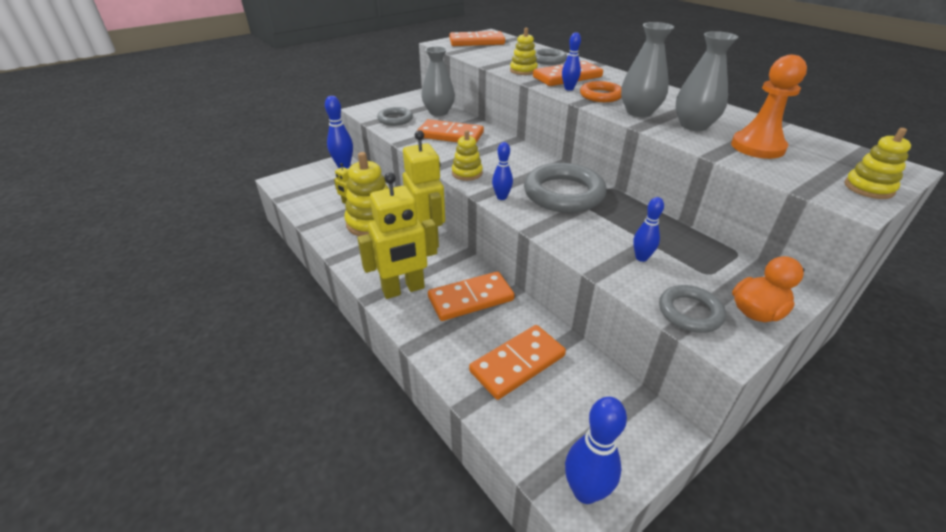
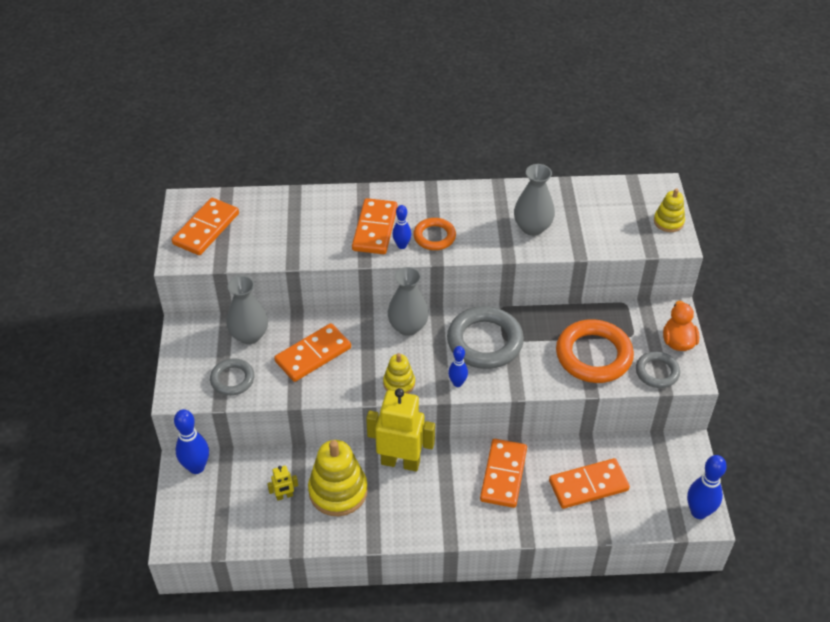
camera: 55 degrees left, 10 degrees up
(403, 289) = (458, 514): yellow robot -> none
(517, 364) = (588, 485): orange domino -> orange domino turned 75 degrees clockwise
(523, 70) = (329, 246): yellow stacking toy -> none
(548, 60) = (319, 212): grey ring -> none
(639, 112) = (485, 238): grey vase -> grey vase (408, 327)
(641, 258) = (593, 355): blue bowling pin -> orange ring
(757, 147) = (587, 223): orange pawn -> none

